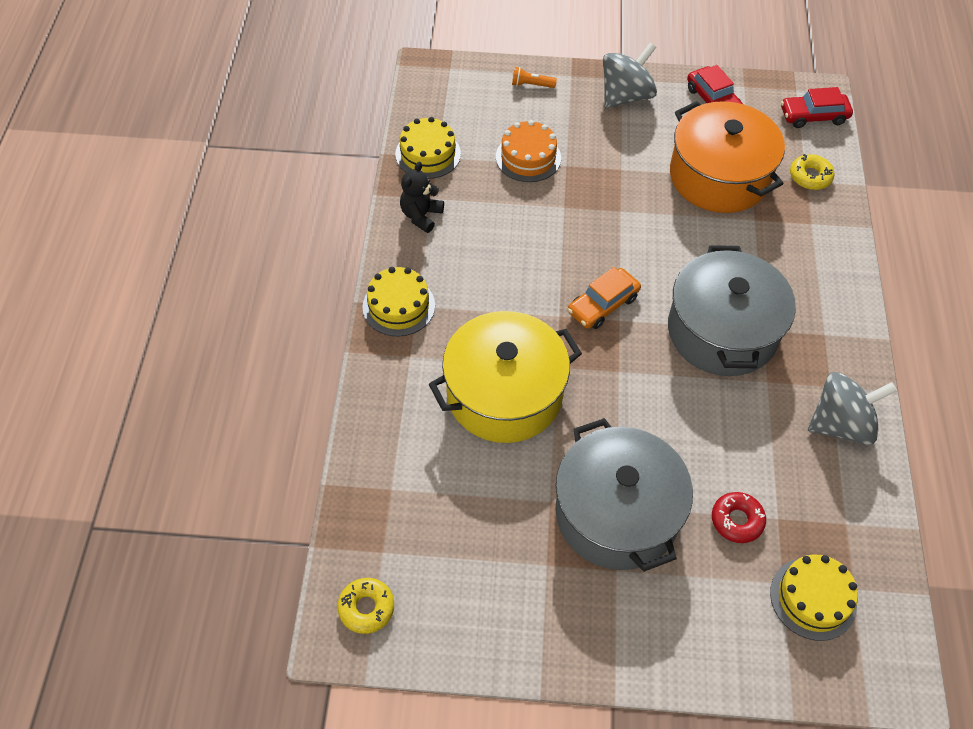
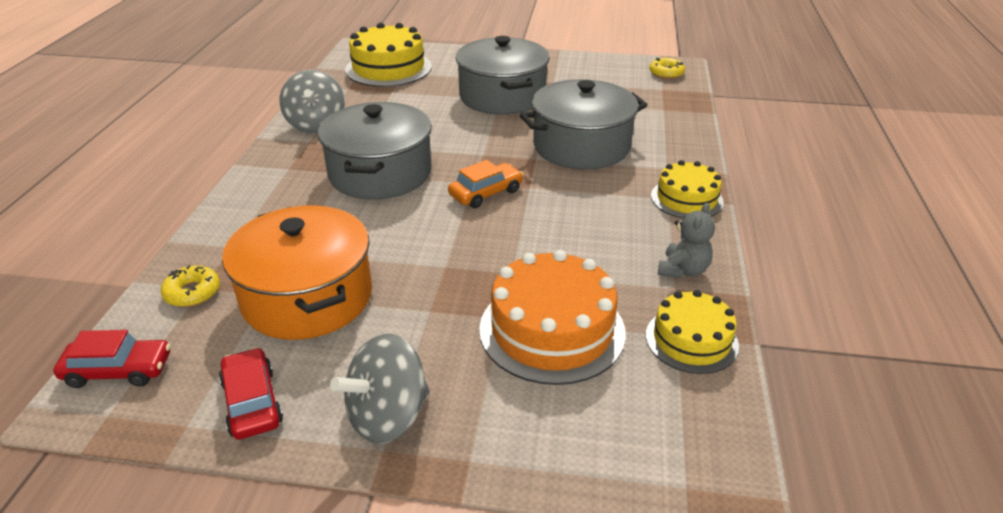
camera: 175 degrees left, 20 degrees down
(421, 216) = (683, 270): black teddy bear -> grey teddy bear
(504, 394) = (581, 146): yellow pot -> grey pot
(528, 157) = (552, 330): orange cake -> orange cake, size x1.62
(531, 85) = (540, 444): orange flashlight -> none
(737, 520) = (420, 92): red donut -> none
(813, 598) = (388, 68): yellow cake -> yellow cake, size x1.62
(841, 424) = (316, 124): grey spinning top -> grey spinning top turned 90 degrees counterclockwise

